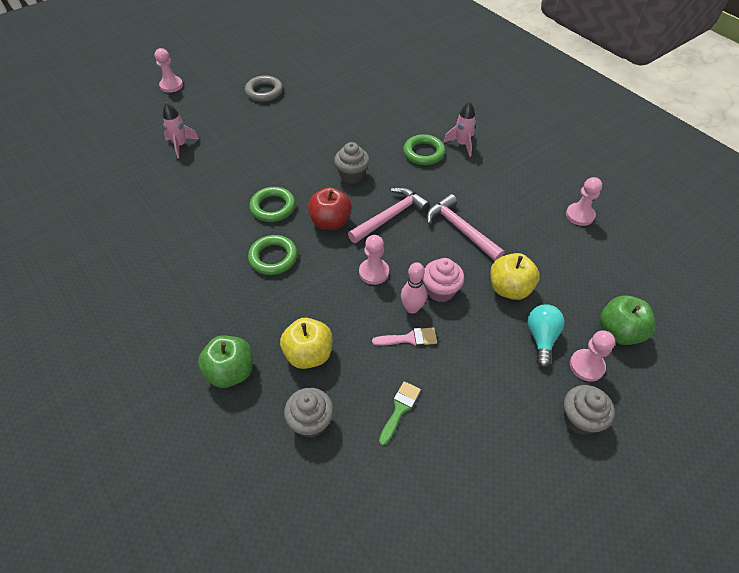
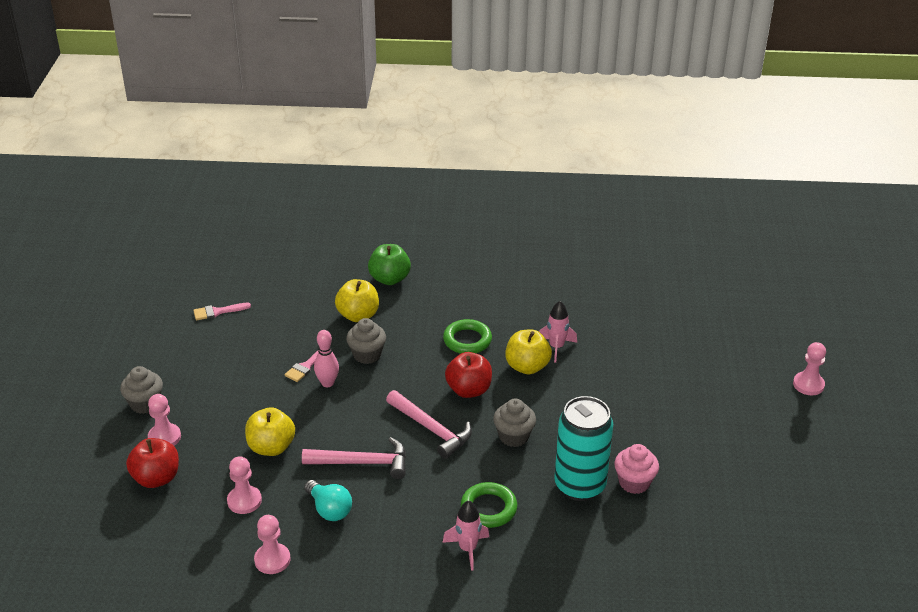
camera: 130 degrees right, 15 degrees down
(181, 145) = (682, 350): pink rocket -> pink rocket (556, 347)
(264, 92) = (729, 447): grey ring -> none
(273, 207) = (527, 367): green ring -> yellow apple
(311, 422) = (311, 293): grey cupcake -> grey cupcake (367, 355)
(361, 129) = (579, 486): none -> turquoise can
(374, 272) = (385, 383): pink pawn -> pink pawn (244, 501)
(390, 216) = (431, 429): pink hammer -> pink hammer turned 45 degrees counterclockwise
(400, 409) = (267, 331): green brush -> none
(417, 485) = (217, 312): none -> pink brush
(440, 290) = (321, 408): pink cupcake -> pink cupcake (634, 482)
(541, 338) = (213, 431): turquoise light bulb -> turquoise light bulb (329, 509)
(619, 332) = (156, 478): green apple -> red apple

